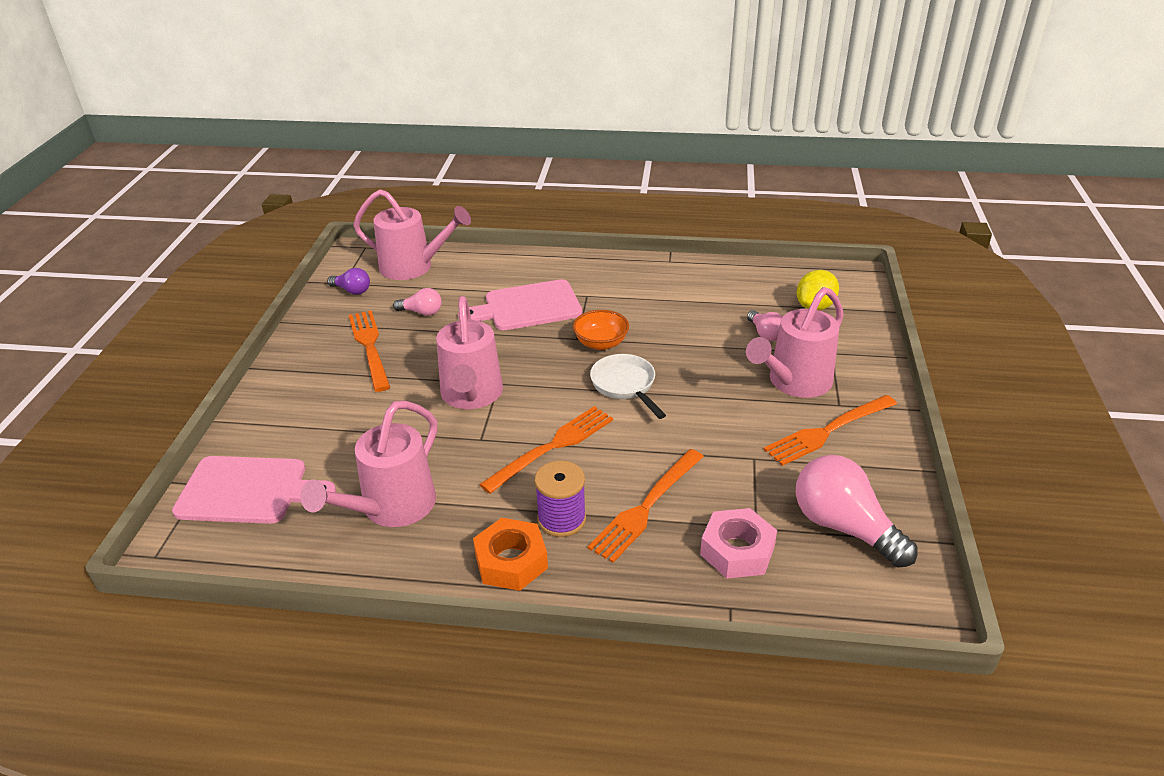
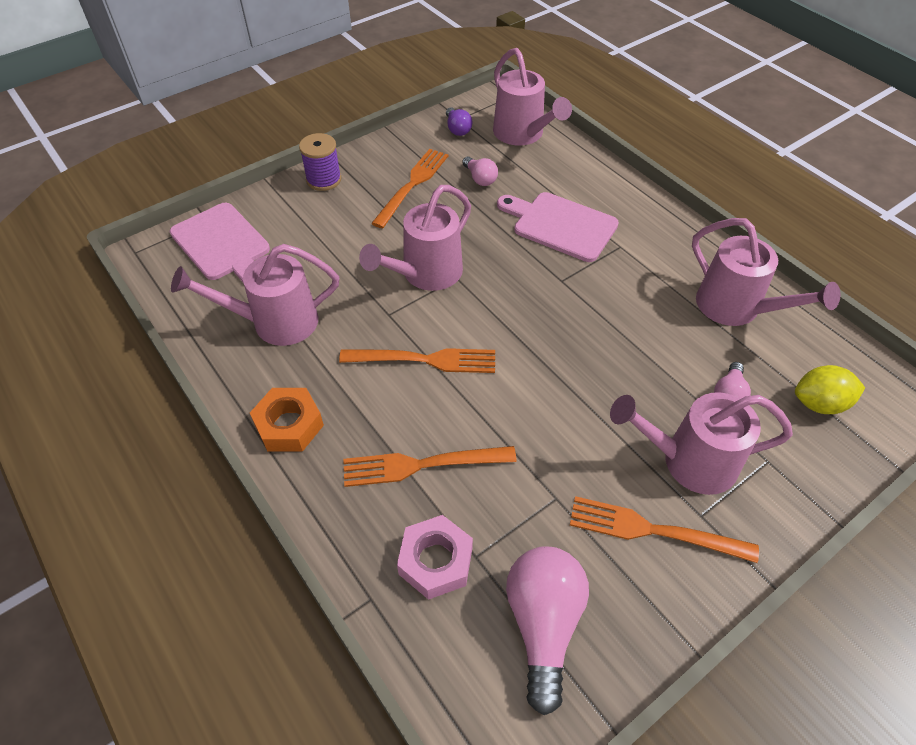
camera: 45 degrees right, 15 degrees up
(561, 519) = (357, 422): purple spool -> purple spool (324, 179)
(601, 343) = (574, 298): orange bowl -> none
(625, 385) = (543, 350): white pan -> none
(706, 287) = (736, 309): none -> pink watering can

